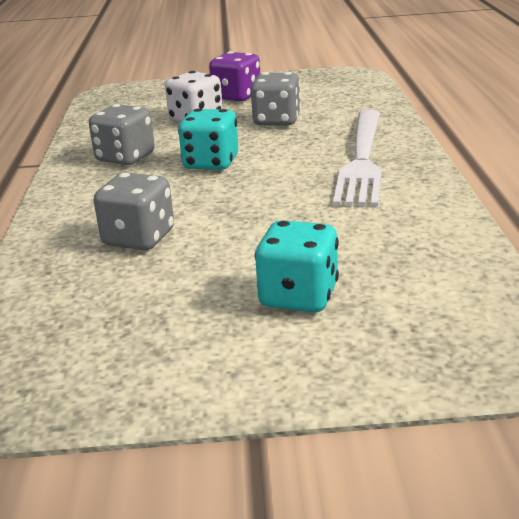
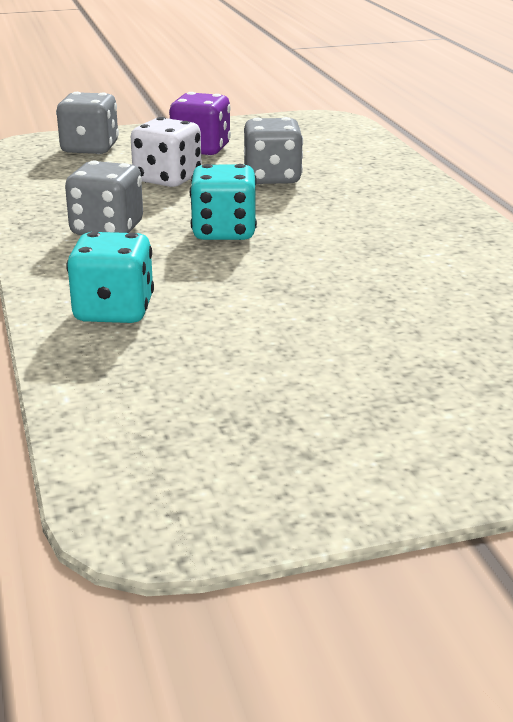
camera: 15 degrees left, 0 degrees up
(139, 238) = (195, 327): grey dice -> grey dice (90, 148)
(298, 296) = (434, 380): turquoise dice -> turquoise dice (114, 311)
(362, 159) = (406, 221): white fork -> none

